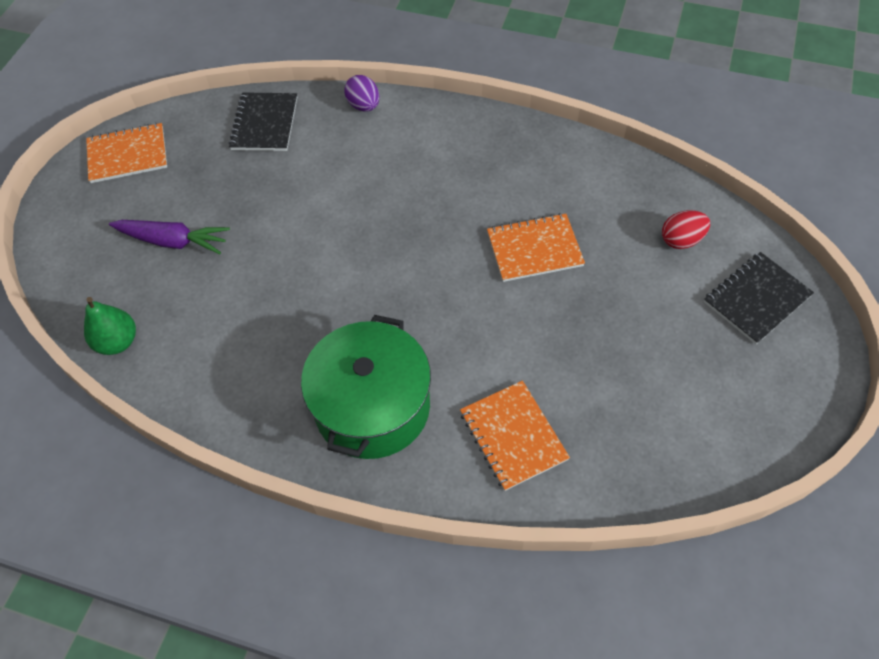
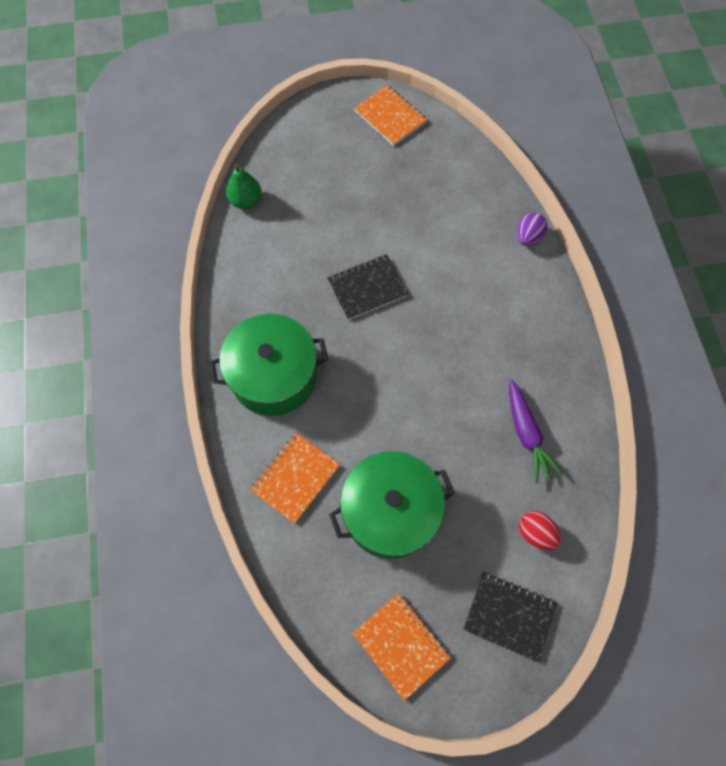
camera: 60 degrees right, 10 degrees up
(173, 241) = (336, 186): purple carrot -> purple carrot (526, 434)
(264, 123) = (469, 182): black notebook -> black notebook (367, 288)
(534, 249) = (462, 423): orange notebook -> orange notebook (401, 645)
(600, 356) = (390, 511): none -> green pot

